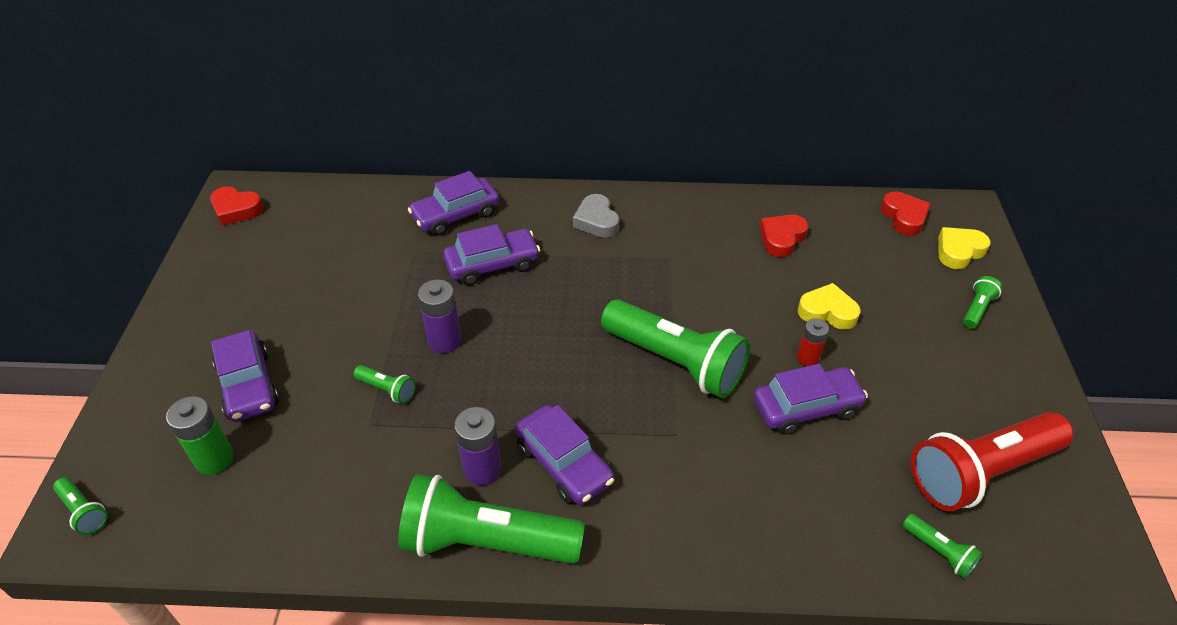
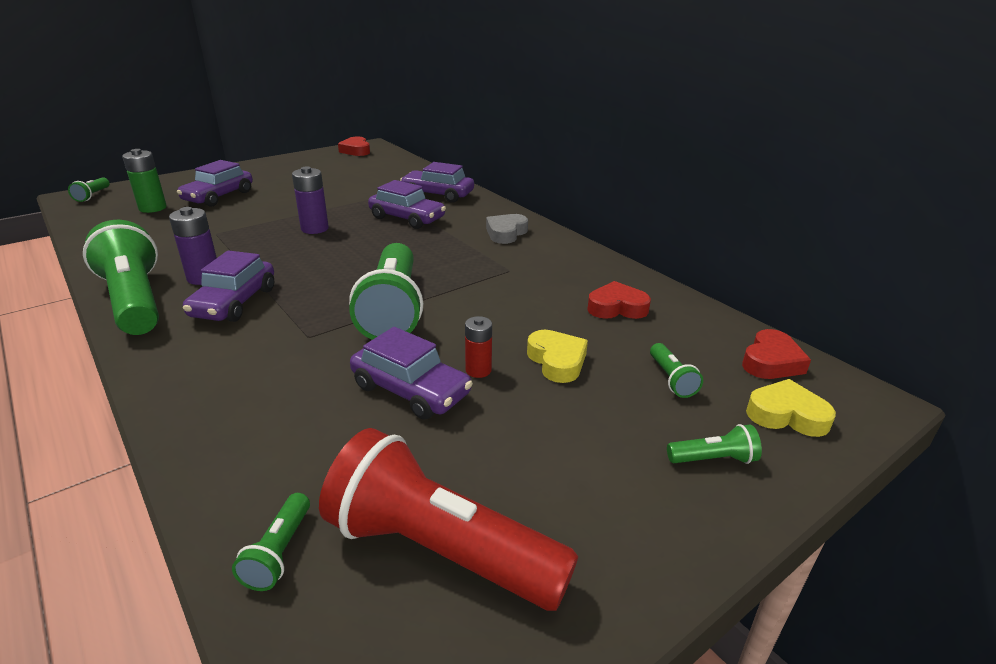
camera: 50 degrees right, 15 degrees down
(387, 390) = (251, 228): green flashlight -> green flashlight (671, 379)

